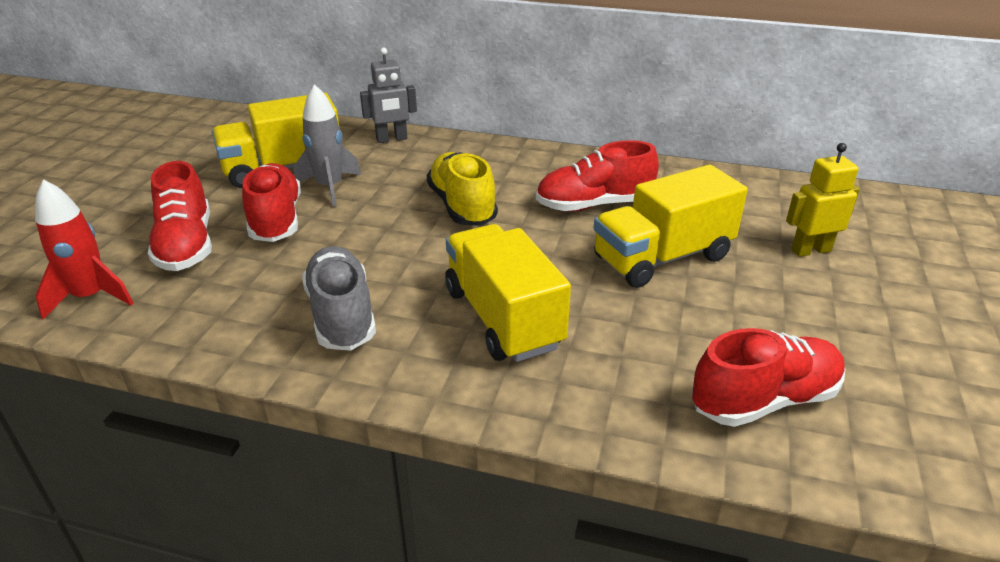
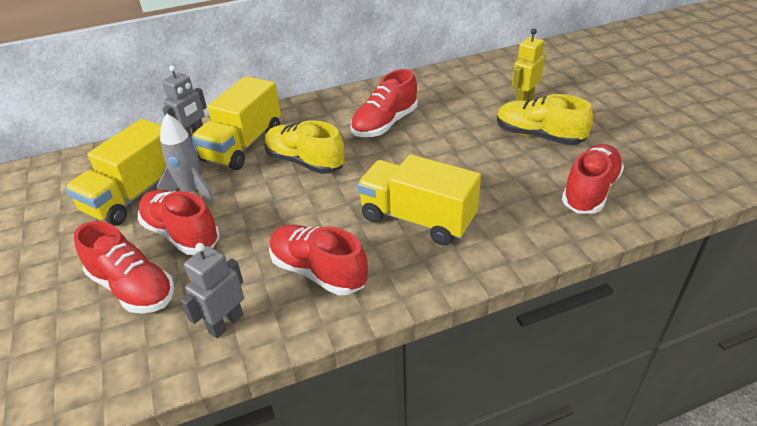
camera: 35 degrees left, 5 degrees up
(91, 297) = (105, 367): red rocket -> none
(211, 316) = (225, 323): none -> grey robot
(341, 315) = (318, 271): grey shoe -> red shoe
(662, 258) = (459, 139): yellow truck -> yellow truck (243, 145)
(776, 301) = (539, 136): none -> yellow shoe

